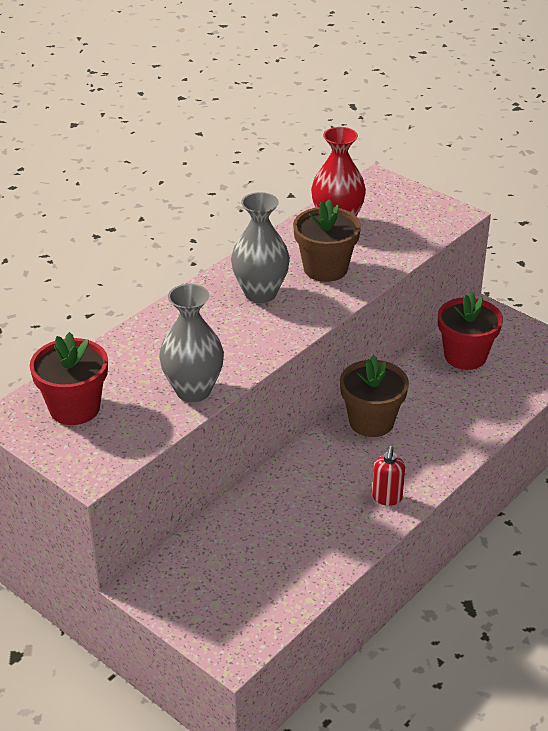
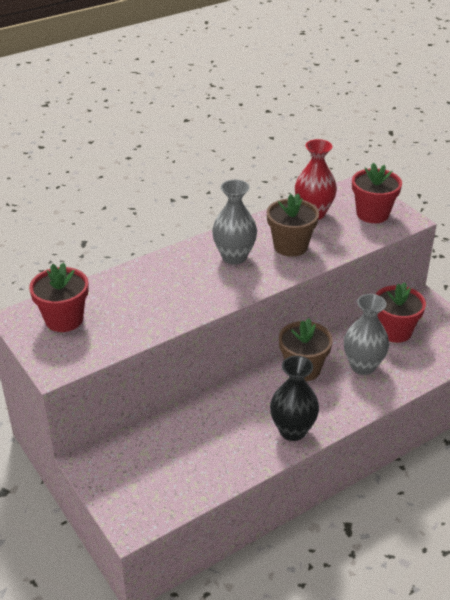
camera: 15 degrees right, 0 degrees up
(193, 390) = (154, 321): grey vase -> grey vase (363, 366)
(387, 498) = (292, 430): red soap dispenser -> black vase
(410, 213) = (372, 214): none -> red flower pot

